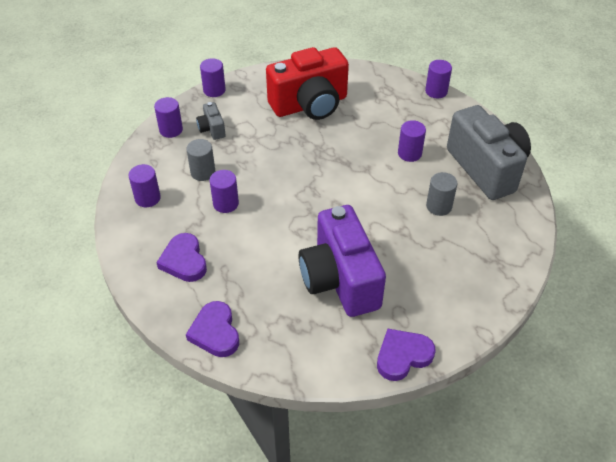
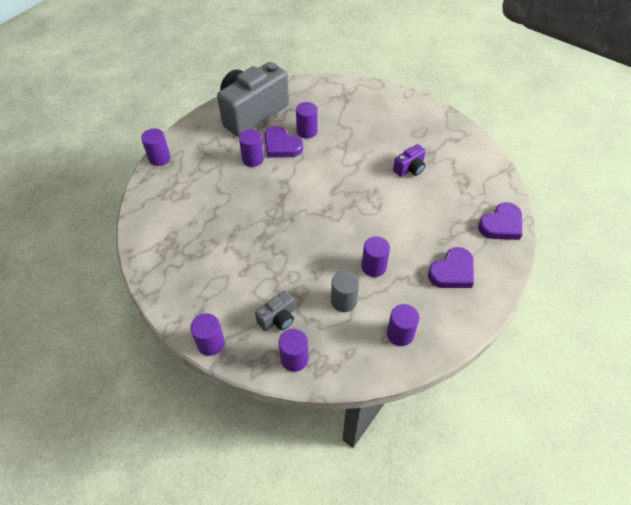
camera: 110 degrees left, 5 degrees up
(310, 105) = (209, 246): red camera -> none
(340, 280) = (410, 169): purple camera -> purple camera, size x0.43
(403, 356) = (450, 124): purple heart -> purple heart (281, 146)
(439, 206) = (307, 131): grey cylinder -> purple cylinder

